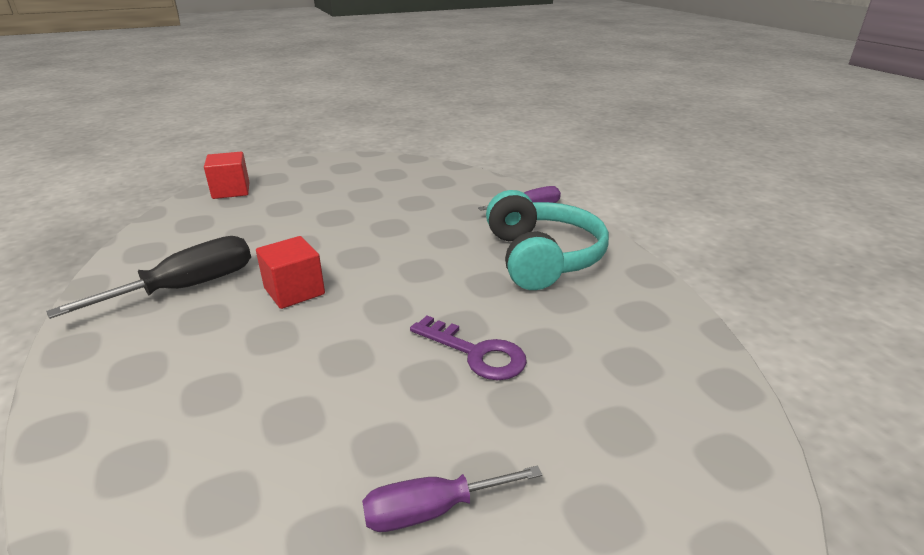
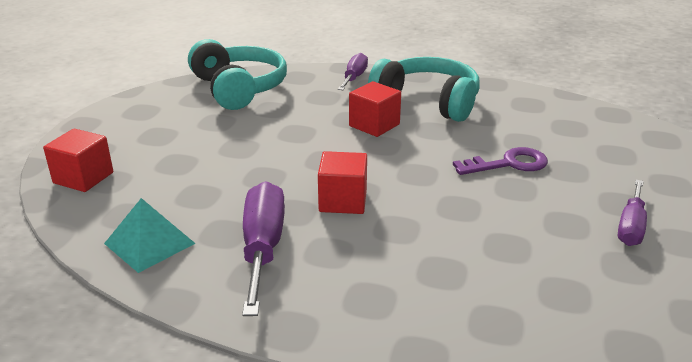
camera: 50 degrees left, 0 degrees up
(162, 245) = (149, 243): none -> turquoise pyramid
(187, 287) = (263, 248): black screwdriver -> purple screwdriver
(430, 178) = (238, 88): none -> turquoise headphones
(452, 251) = (374, 125): none -> red cube

